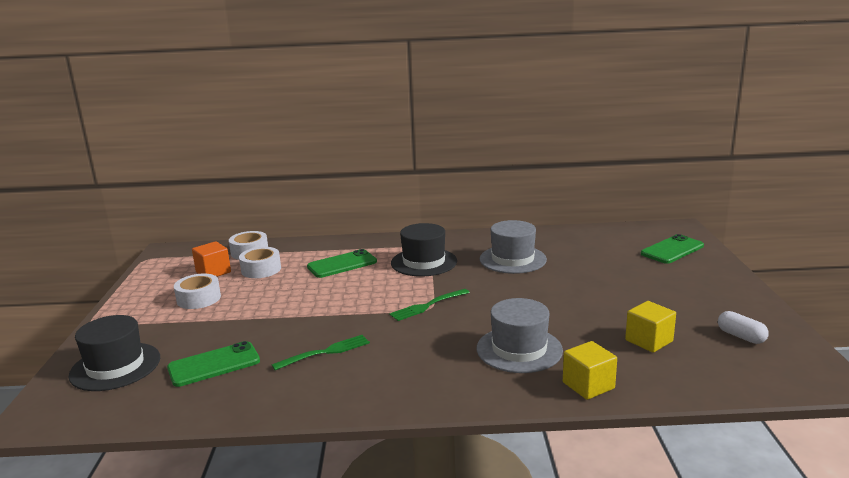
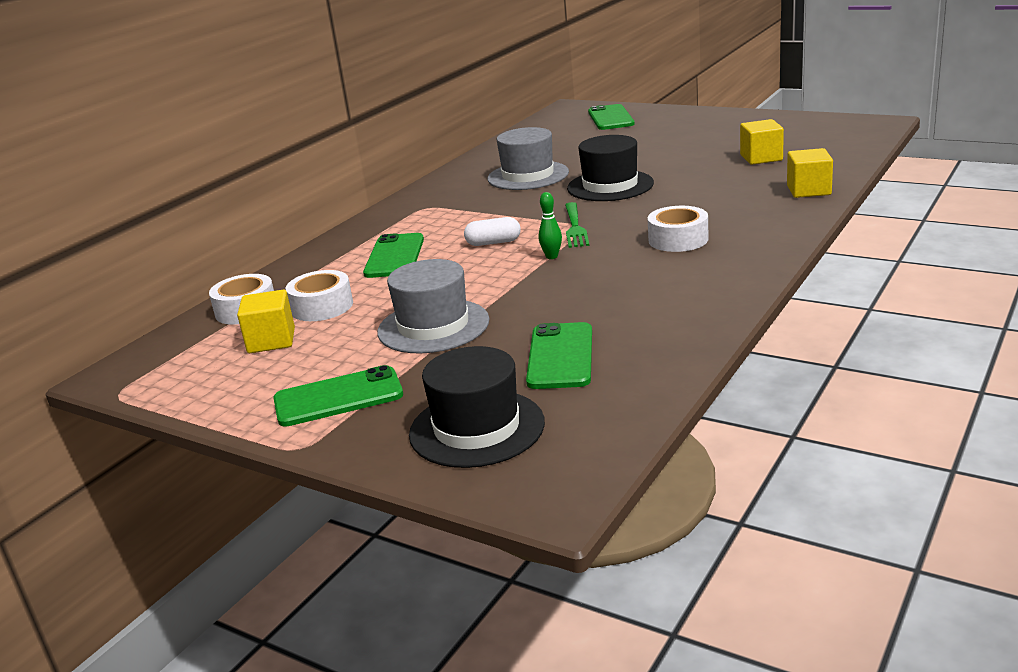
camera: 55 degrees left, 5 degrees up
(149, 314) = (338, 397): none -> green phone
(199, 299) = (347, 356): white tape -> white tape (678, 239)
(213, 272) = (271, 341): orange cube -> yellow cube
(325, 352) = (613, 289): green fork -> none
(369, 313) = (552, 257): none -> green bowling pin
(424, 262) = (464, 214): black hat -> black hat (610, 186)
(519, 349) = (718, 203): grey hat -> grey hat (433, 326)
(741, 336) = (790, 131): white capsule -> white capsule (493, 243)

